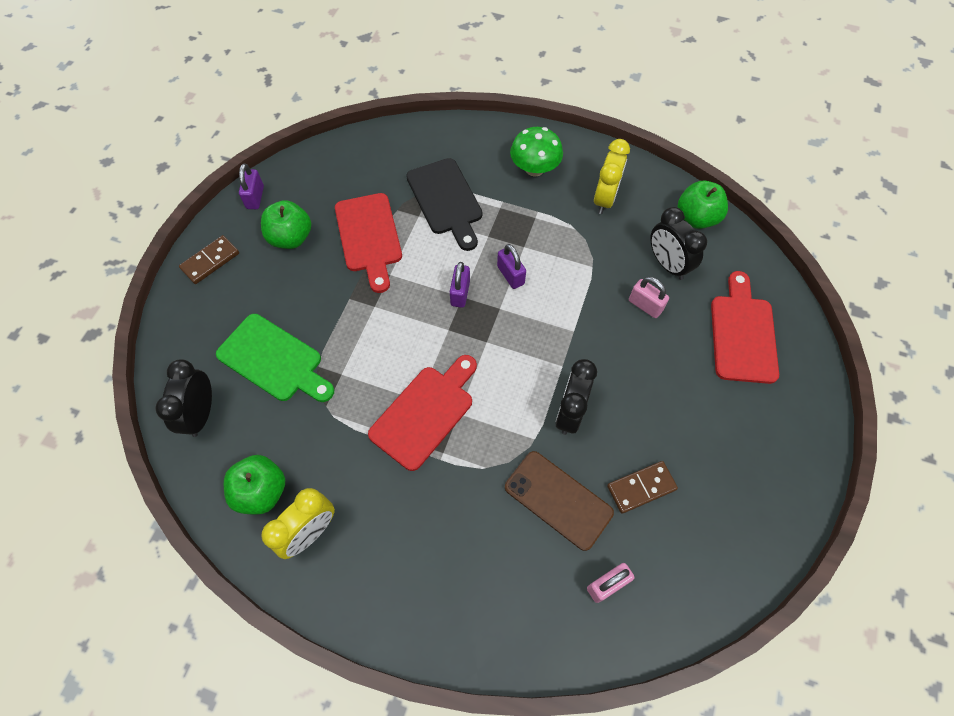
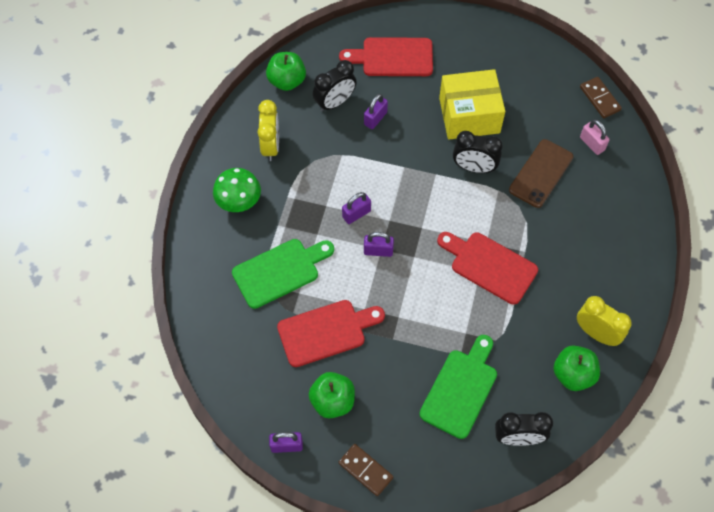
camera: 95 degrees left, 0 degrees up
(446, 200) = (280, 271): black cutting board -> green cutting board
(605, 199) = (271, 146): yellow clock -> yellow clock turned 75 degrees clockwise
(641, 488) = (523, 123): brown domino -> brown domino (600, 99)
(645, 305) = (375, 118): pink padlock -> purple padlock
(653, 417) = (469, 115): none -> yellow box

